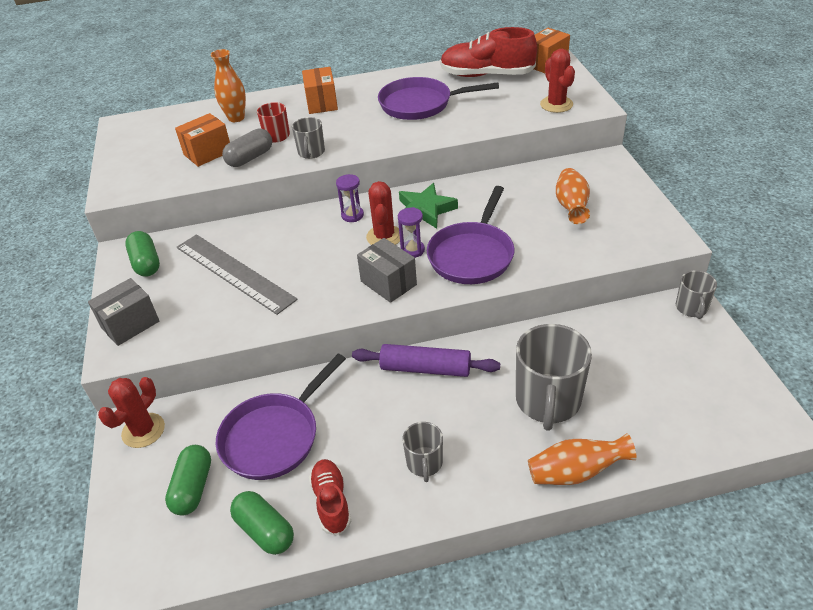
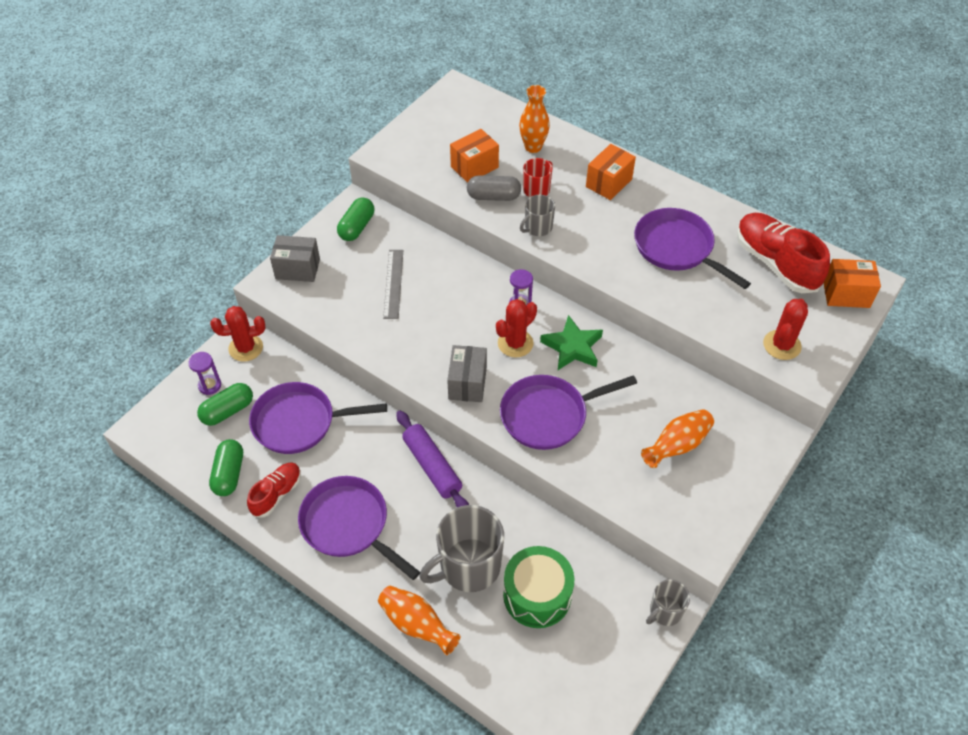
camera: 45 degrees right, 10 degrees up
(207, 153) = (474, 167): orange box -> orange box turned 45 degrees counterclockwise
(234, 273) = (393, 283): grey ruler -> grey ruler, size x0.62
(412, 250) = (517, 372): purple hourglass -> purple hourglass (210, 385)
(424, 463) = (349, 525): grey mug -> purple pan
(615, 373) = (537, 595): none -> green drum

